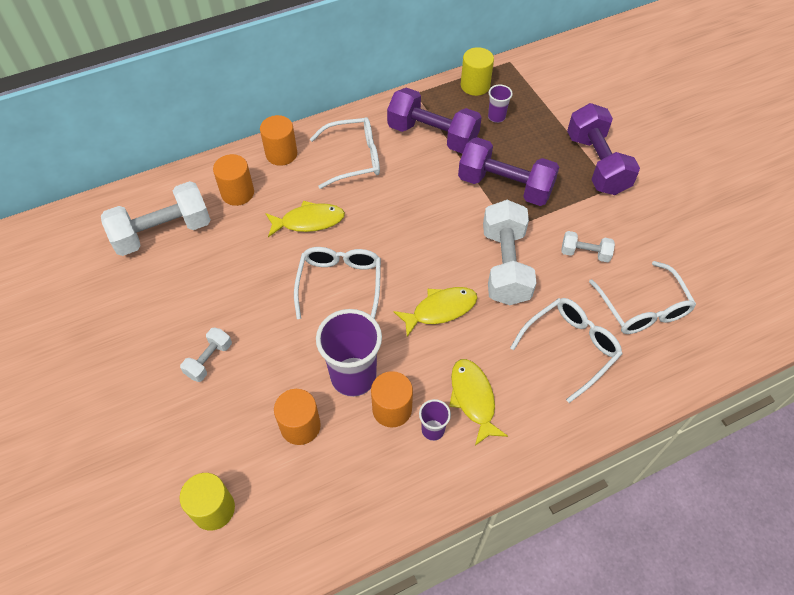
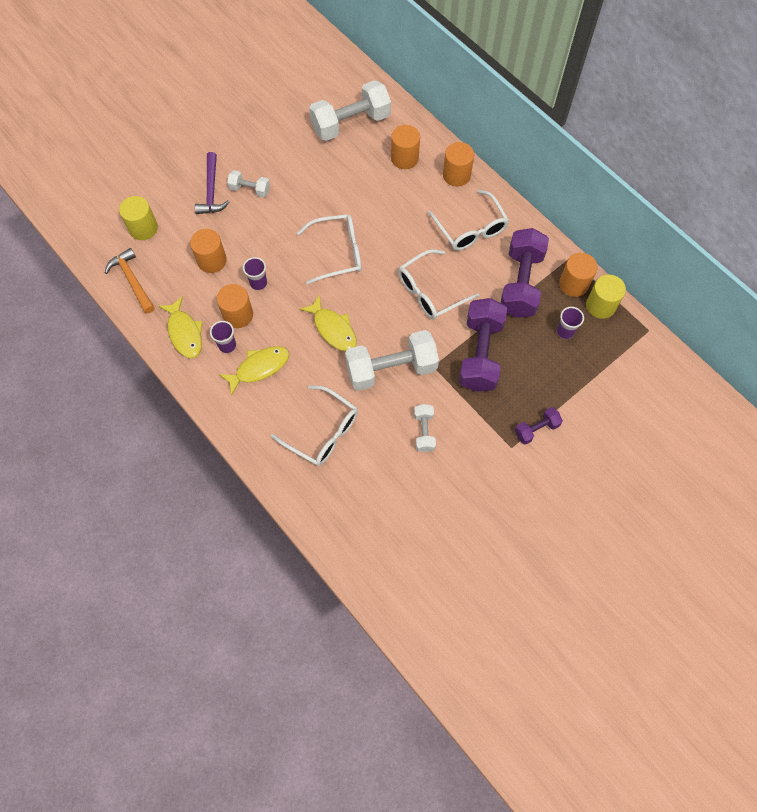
camera: 75 degrees right, 10 degrees up
(163, 232) = (351, 123): white dumbbell -> white dumbbell turned 75 degrees counterclockwise
(190, 407) = (211, 191): none -> purple hammer
(295, 538) = (132, 280): none -> orange hammer
(308, 221) = (392, 215): yellow fish -> yellow fish (184, 333)
(353, 377) = (258, 283): purple cup -> purple cup, size x0.49
(446, 98) = (573, 284): none -> orange cylinder
(596, 164) = (536, 429): purple dumbbell -> purple dumbbell, size x0.50
(643, 308) = (378, 486): white glasses -> white glasses (430, 291)

